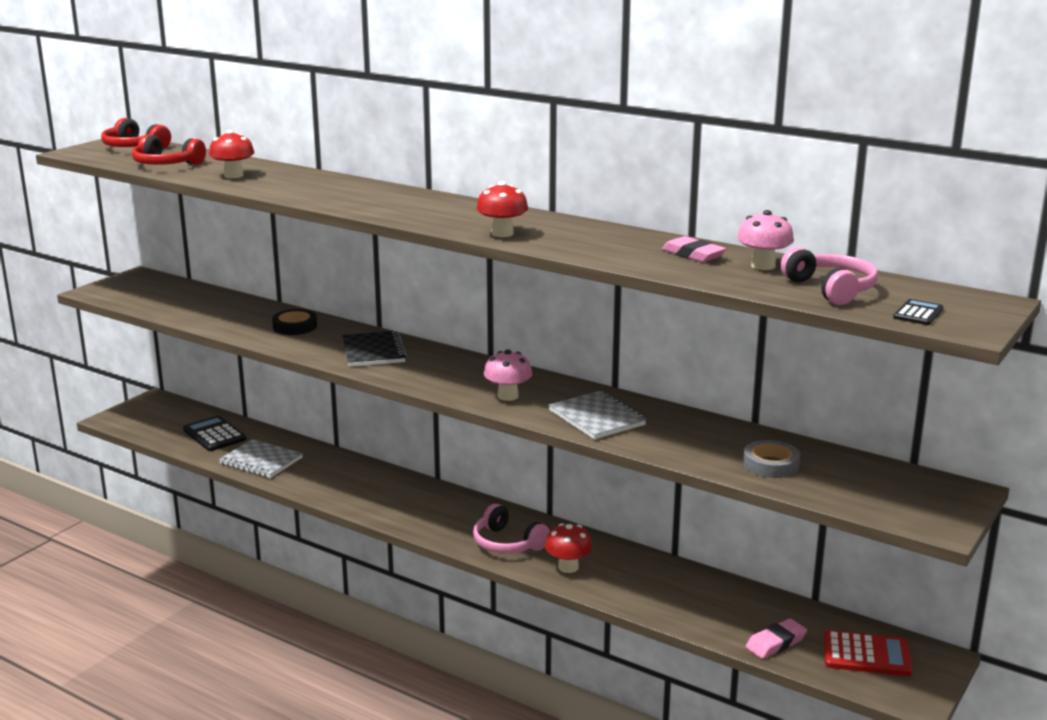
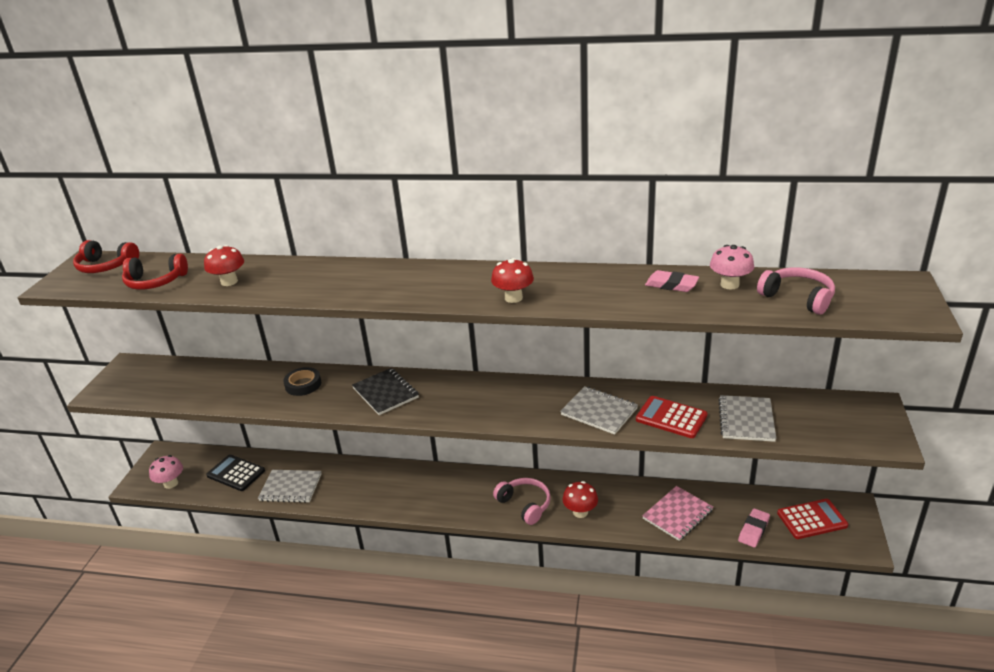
camera: 20 degrees left, 10 degrees up
(507, 543) = (525, 505): pink headphones -> pink headphones turned 150 degrees counterclockwise
(508, 396) = (520, 409): pink mushroom -> pink mushroom (171, 483)
(678, 442) = (671, 418): none -> red calculator
(688, 602) = (677, 514): none -> pink notebook
(771, 464) = (746, 420): grey tape -> grey notebook
(918, 313) = (876, 308): black calculator -> none

